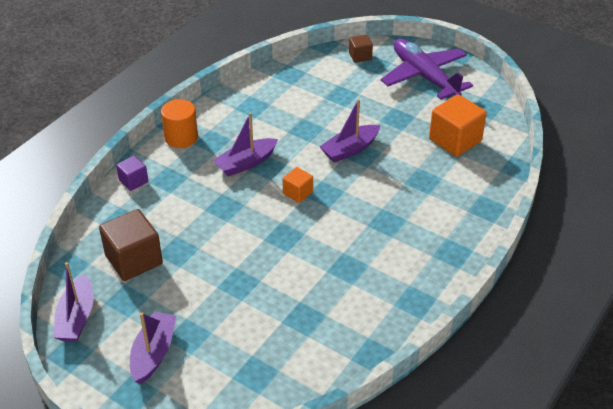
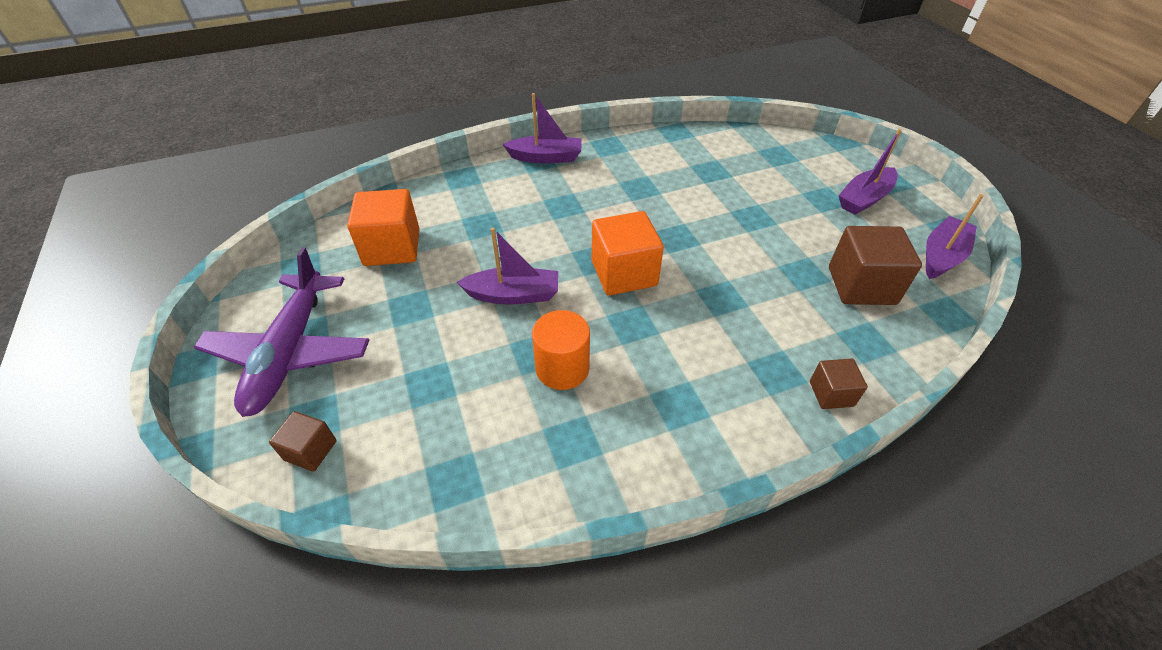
camera: 145 degrees left, 5 degrees up
(133, 181) = (831, 394): purple cube -> brown cube
(181, 137) = (724, 438): orange cylinder -> orange cylinder (562, 368)
(246, 163) = (656, 342): purple boat -> purple boat (546, 157)
(298, 193) = (624, 273): orange cube -> orange cube, size x1.85

